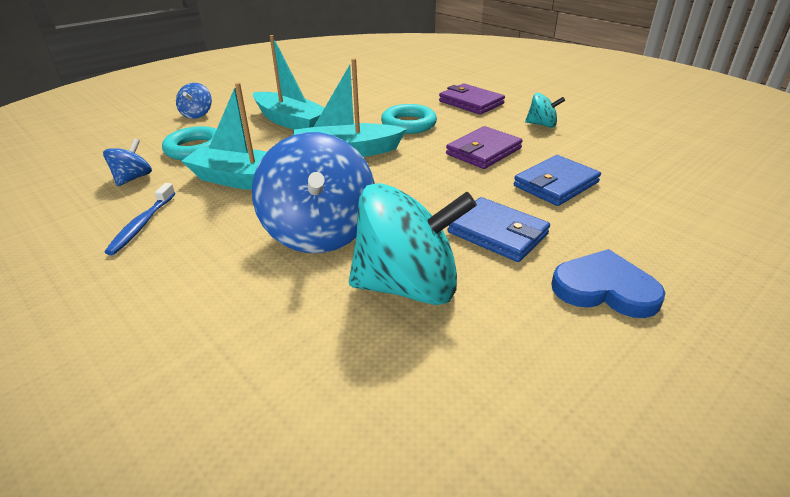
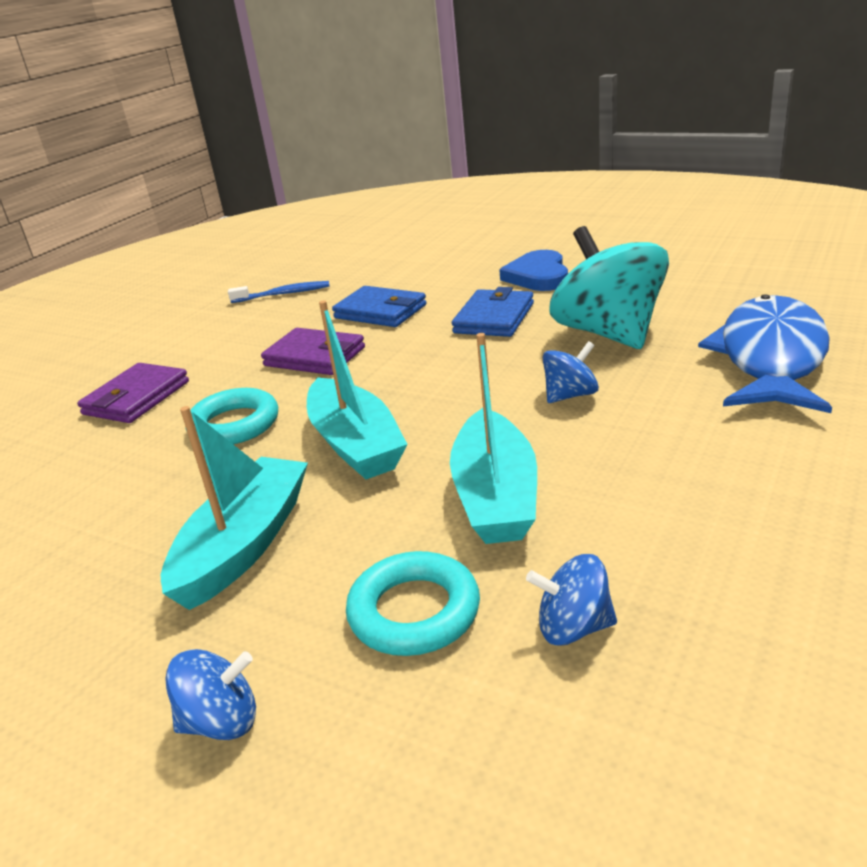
camera: 105 degrees left, 5 degrees down
(142, 224) = (679, 527): blue toothbrush -> blue toothbrush (283, 294)
(256, 367) = (770, 358): none -> blue fish
(319, 232) = (570, 395): blue spinning top -> blue spinning top, size x0.46
(542, 125) = (220, 340): turquoise spinning top -> none

